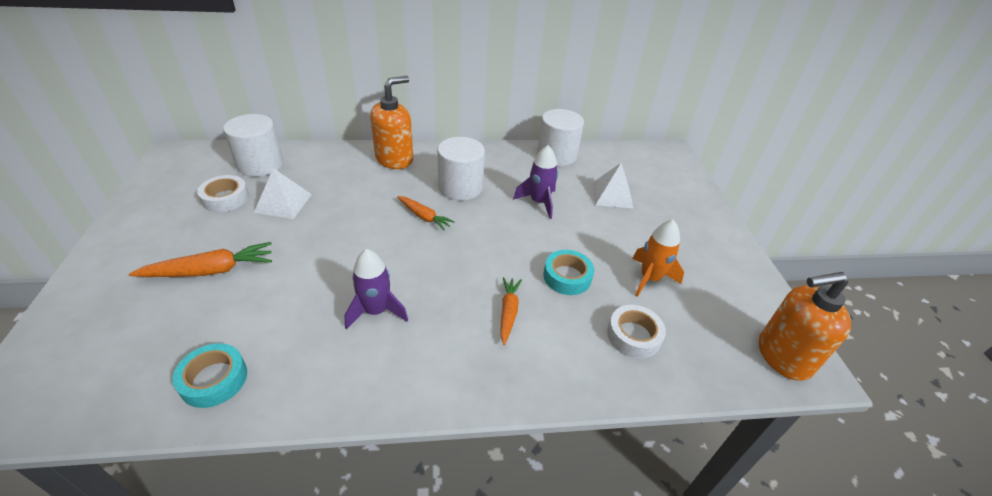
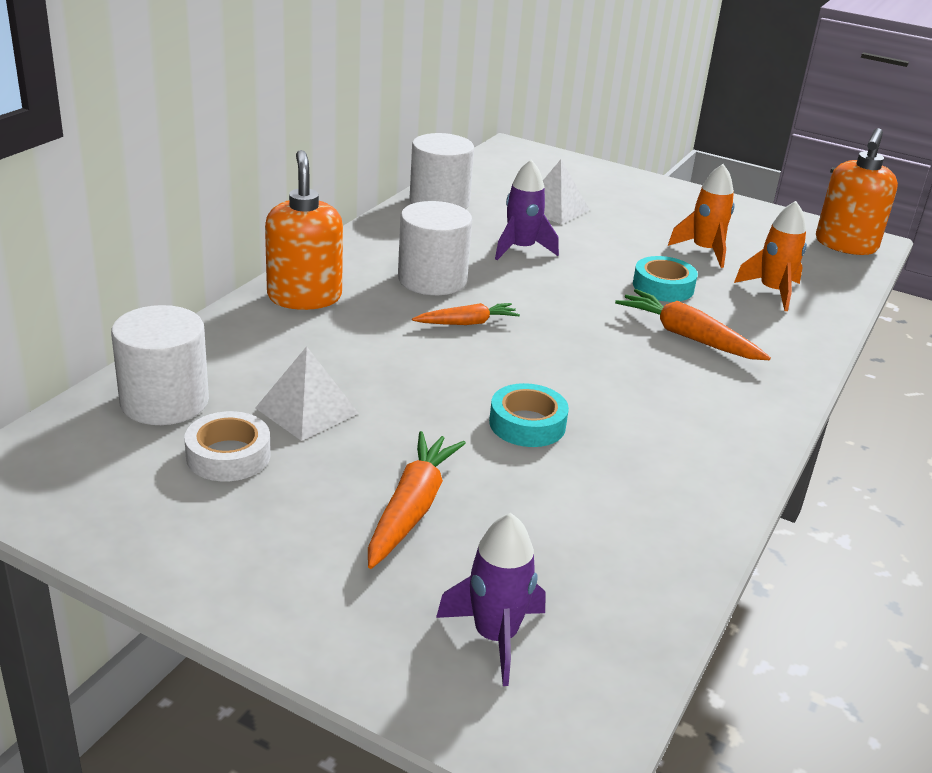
camera: 55 degrees left, 10 degrees down
(214, 379) = (640, 551): turquoise tape -> turquoise tape (527, 424)
(376, 311) = (615, 410): purple rocket -> purple rocket (495, 636)
(508, 312) = (687, 336): orange carrot -> orange carrot, size x1.54
(633, 336) = (772, 292): white tape -> orange rocket

